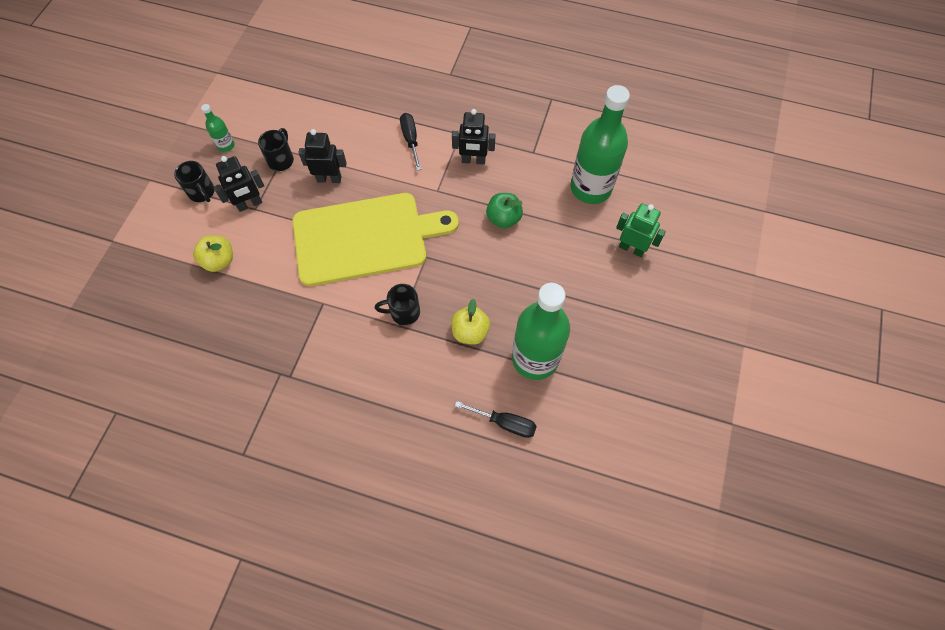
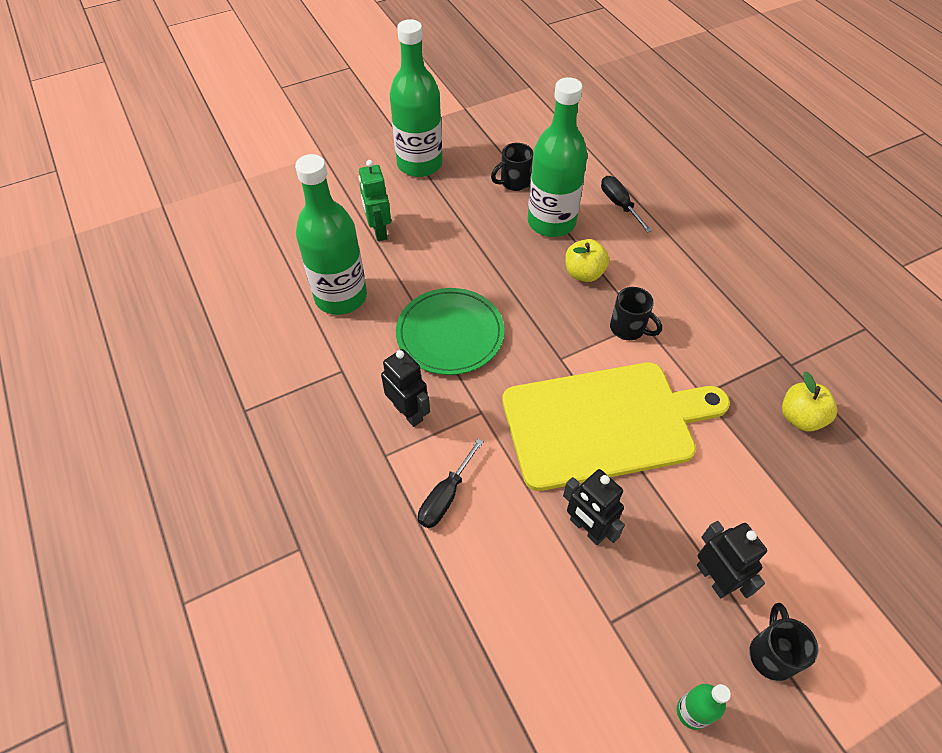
camera: 135 degrees left, 10 degrees down
(219, 261) = (796, 531): yellow apple -> yellow apple (800, 417)
(249, 204) = (714, 578): black robot -> black robot turned 45 degrees clockwise
(281, 160) = (628, 612): black mug -> black mug (514, 182)
(366, 238) = (604, 423): yellow cutting board -> yellow cutting board turned 135 degrees clockwise
(503, 218) = (450, 334): green apple -> green plate
(683, 328) = (419, 164): none -> green bottle

